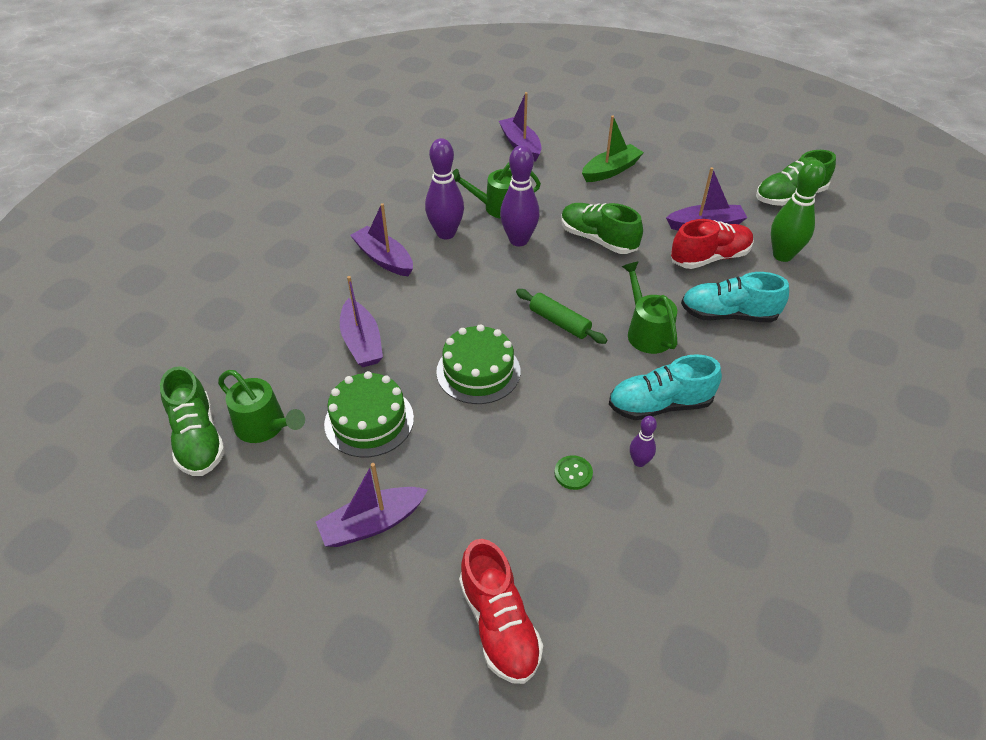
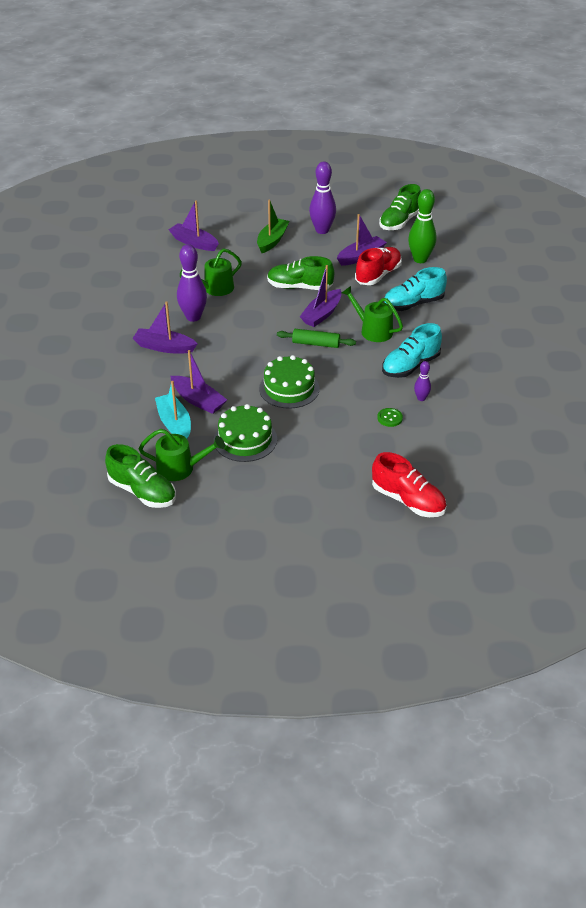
camera: 30 degrees left, 5 degrees down
(310, 362) = (174, 424): none -> turquoise boat
(372, 524) = (297, 487): purple boat -> purple boat (322, 314)
(518, 240) = (247, 305): purple bowling pin -> purple bowling pin (322, 230)

